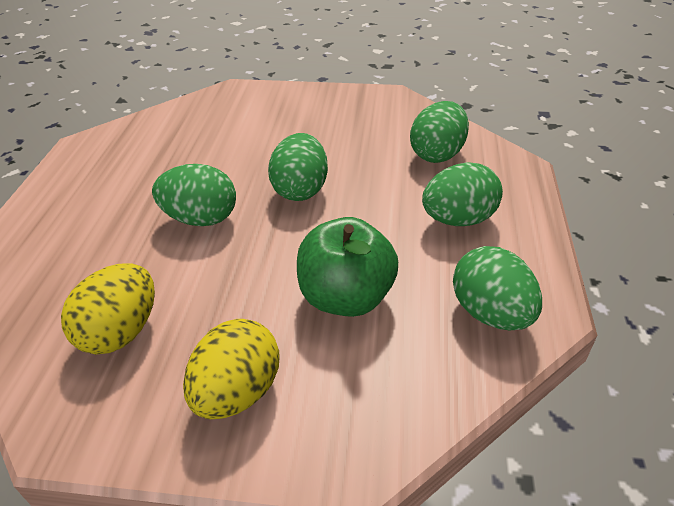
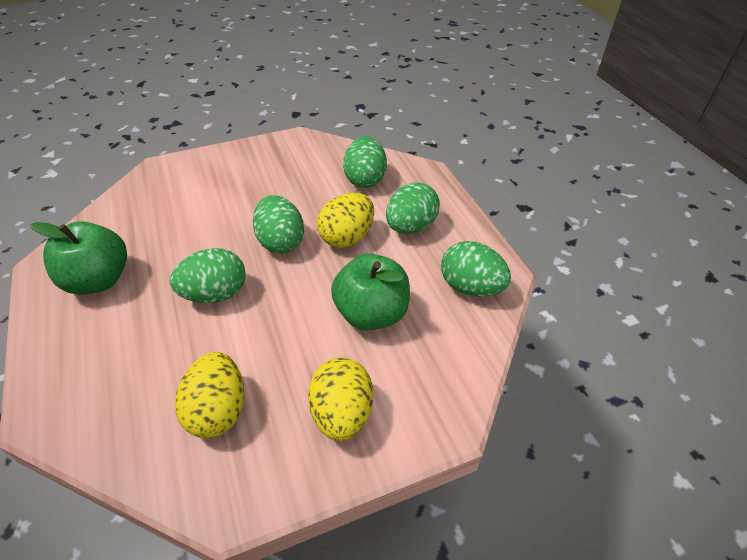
camera: 30 degrees left, 5 degrees up
(112, 171) = (98, 280): none -> green apple
(374, 207) = (347, 237): none -> yellow egg

